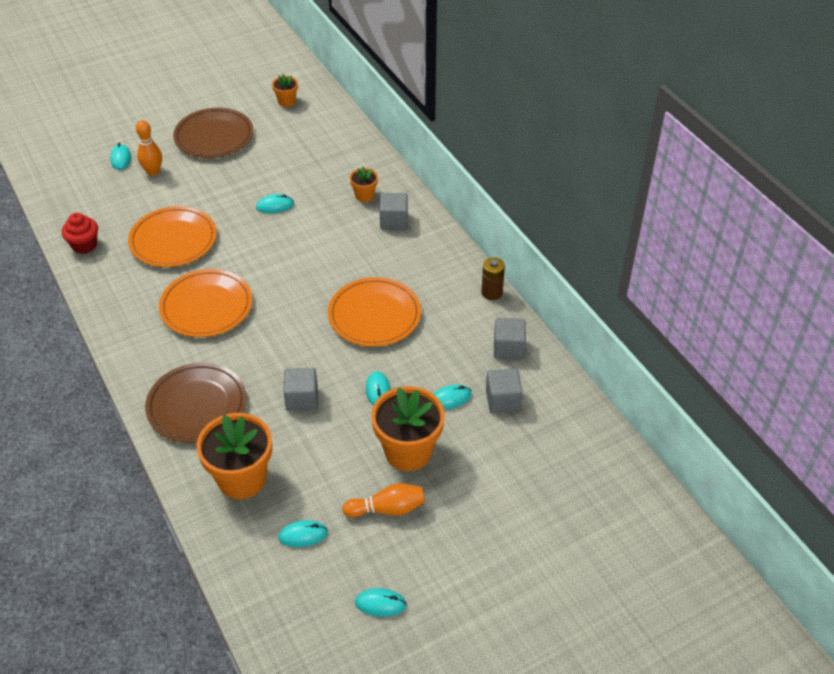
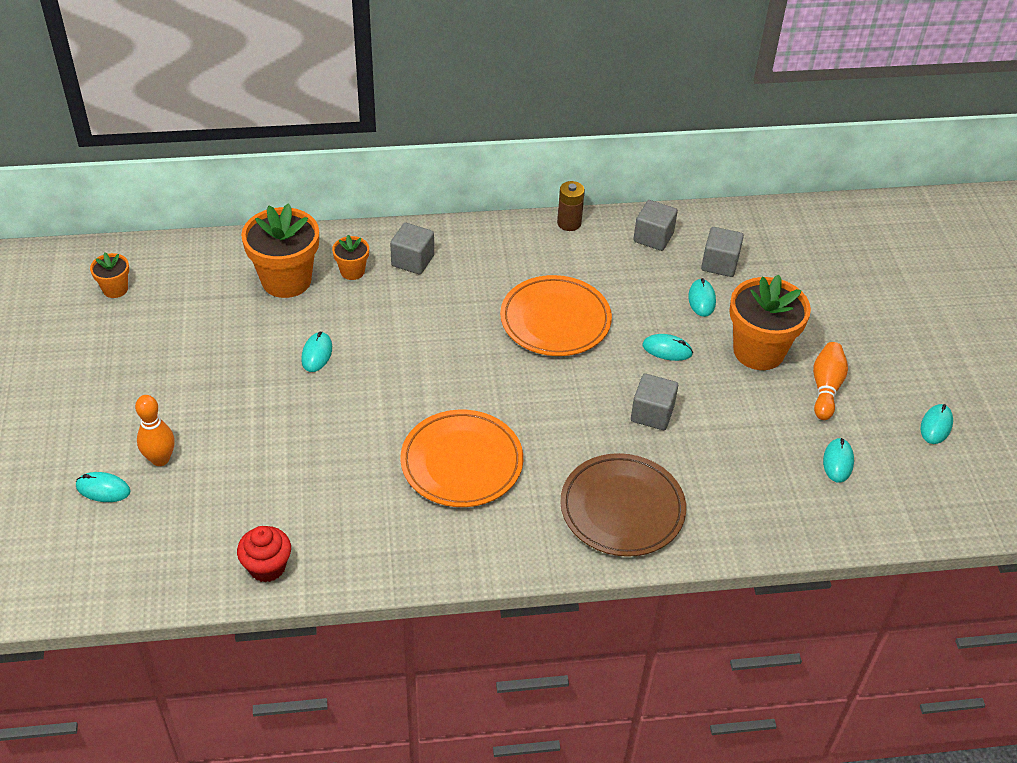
camera: 70 degrees left, 0 degrees up
(173, 240) = (318, 468): orange plate -> none
(214, 137) = (132, 378): brown plate -> none
(242, 479) = (746, 494): orange flower pot -> orange flower pot (286, 280)

